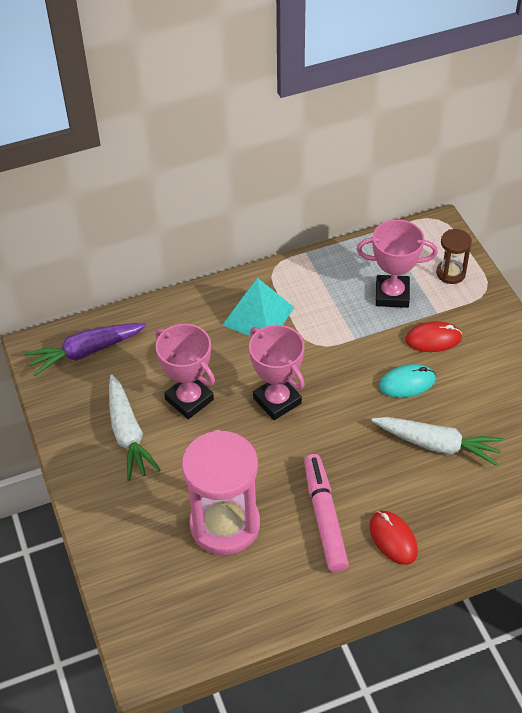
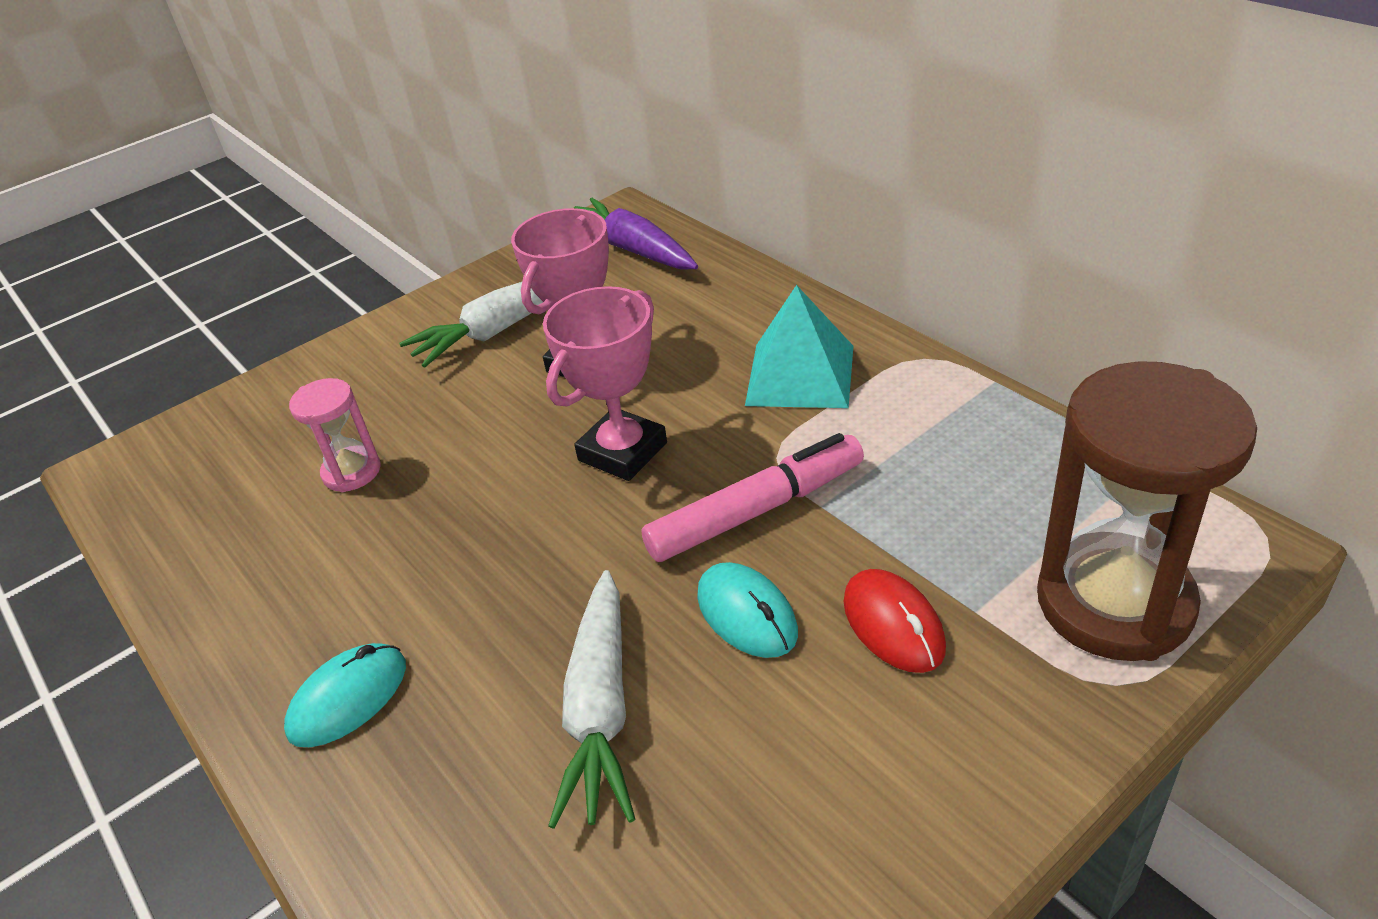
camera: 75 degrees right, 10 degrees down
(225, 525) = (352, 472): pink hourglass -> pink hourglass, size x0.49
(324, 517) = (384, 585): pink marker -> pink marker (756, 511)
(392, 295) = (974, 525): pink trophy -> none
(393, 539) = (348, 698): red mouse -> turquoise mouse
(450, 273) = (1114, 603): brown hourglass -> brown hourglass, size x2.03

